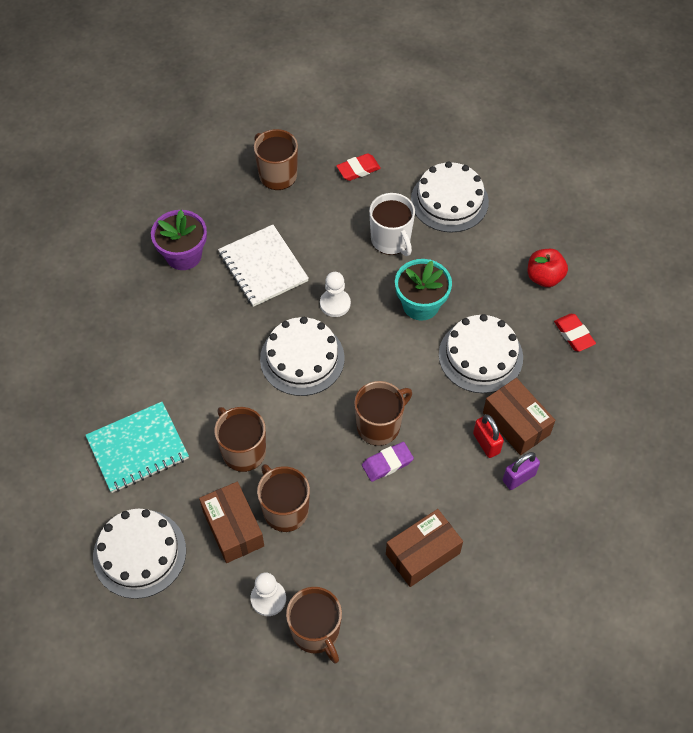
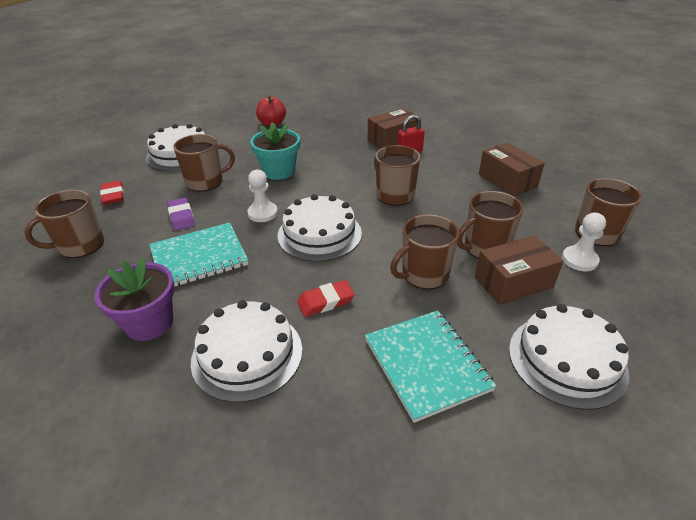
camera: 85 degrees left, 20 degrees down
(263, 267) = (199, 257): white notebook -> turquoise notebook
(387, 463) = (430, 192): purple eraser -> purple eraser (181, 217)
(391, 240) = (205, 182): white mug -> brown mug
(480, 356) = (334, 149): white cake -> white cake (247, 354)
(519, 477) = (436, 142): purple padlock -> none
(574, 334) = (323, 117): red eraser -> red eraser (325, 301)

